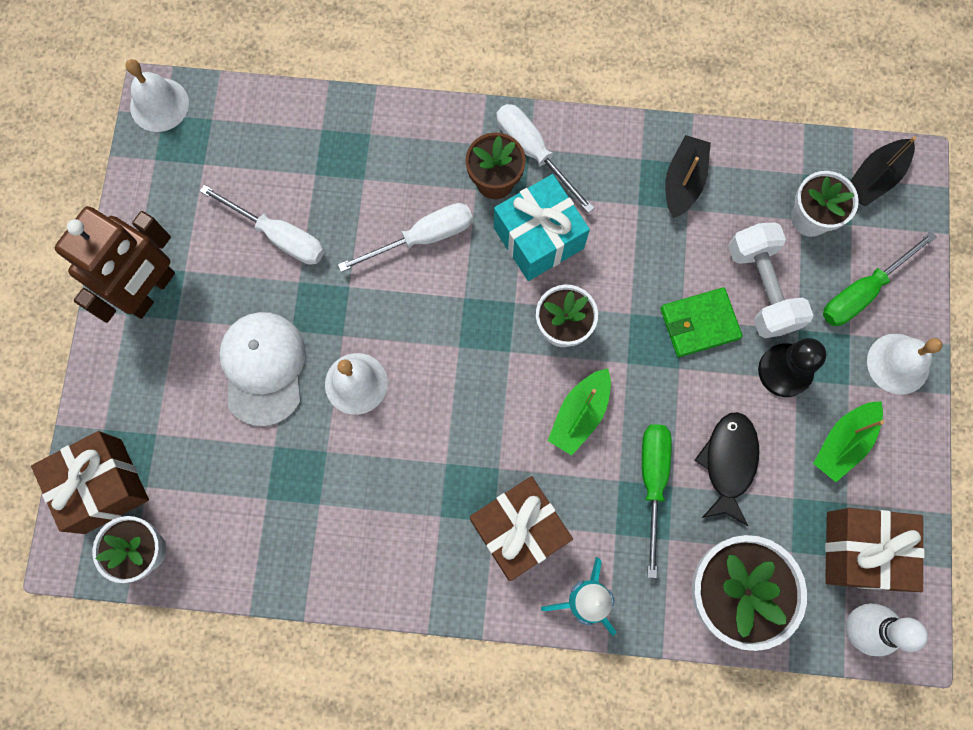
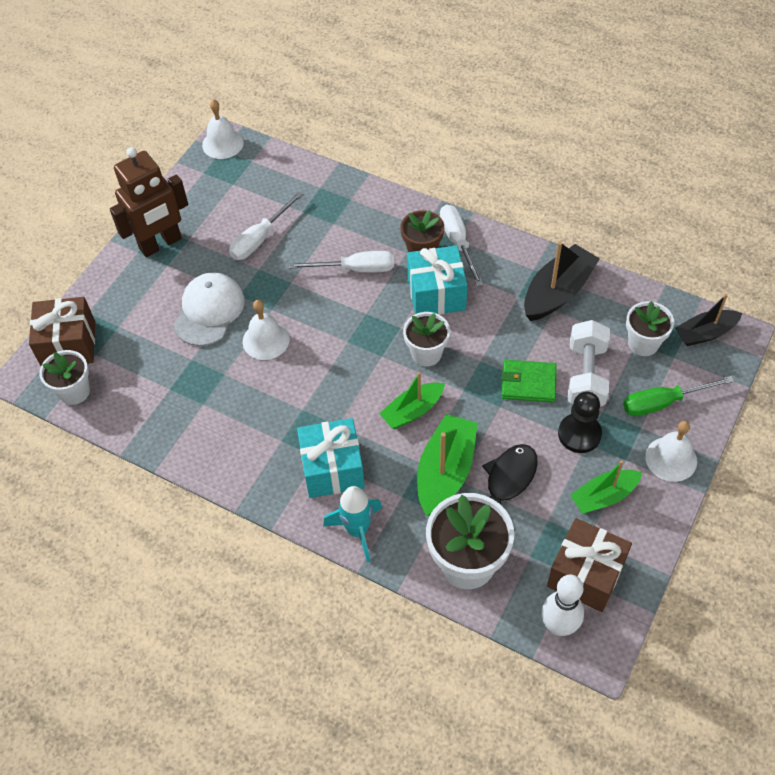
camera: 25 degrees right, 20 degrees down
(279, 236) = (260, 238): white screwdriver -> white screwdriver turned 75 degrees clockwise
(519, 530) = (332, 469): brown gift -> turquoise gift
(652, 481) = (445, 472): green screwdriver -> green boat
(683, 181) = (557, 292): black boat -> black boat, size x1.50

